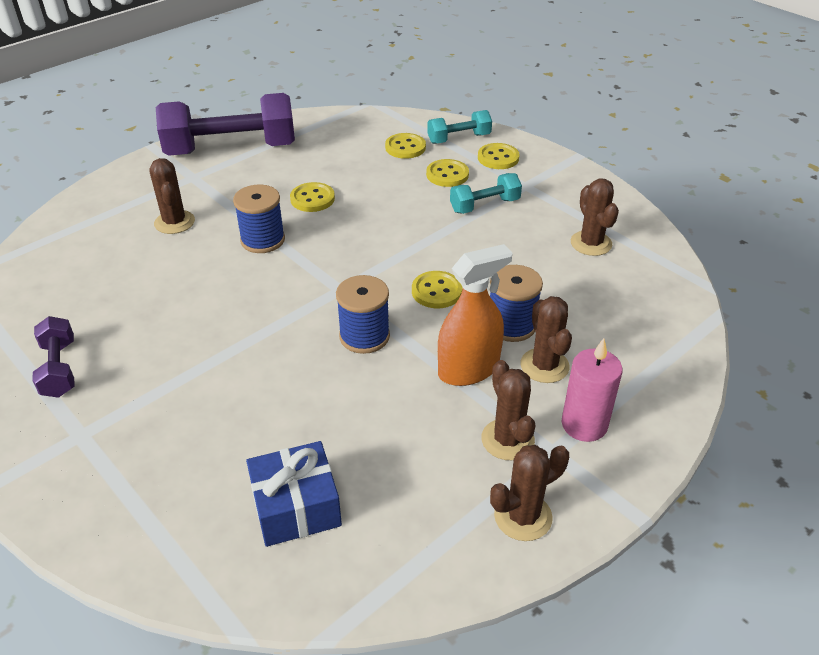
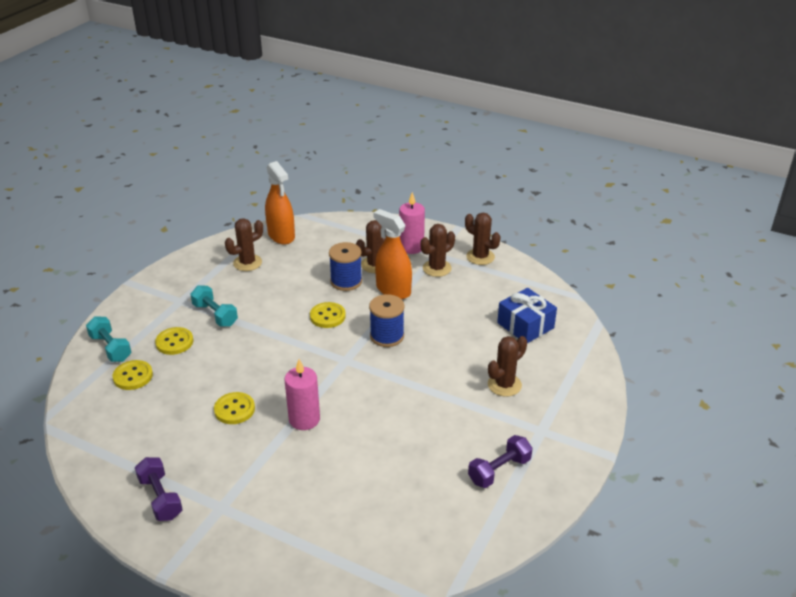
camera: 110 degrees left, 5 degrees down
(174, 222) = (300, 486): brown cactus -> brown cactus (504, 385)
(231, 149) = (160, 498): purple dumbbell -> purple dumbbell, size x0.49
(263, 240) = (304, 419): blue spool -> pink candle
(498, 158) = (140, 320): yellow button -> none
(656, 284) = (281, 235): none -> orange spray bottle

